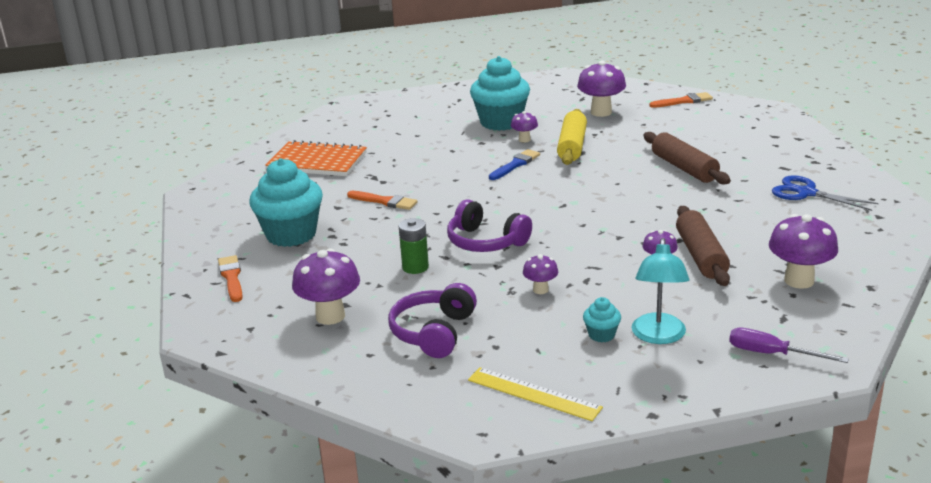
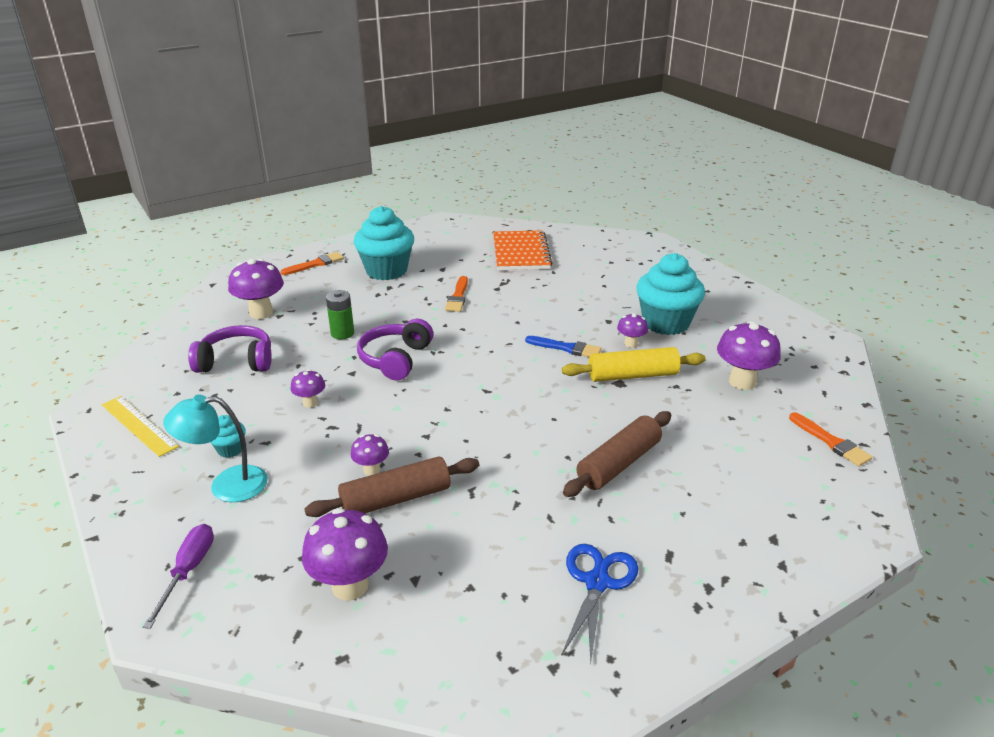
camera: 70 degrees right, 5 degrees up
(533, 394) = (138, 425): yellow ruler -> yellow ruler turned 60 degrees counterclockwise

